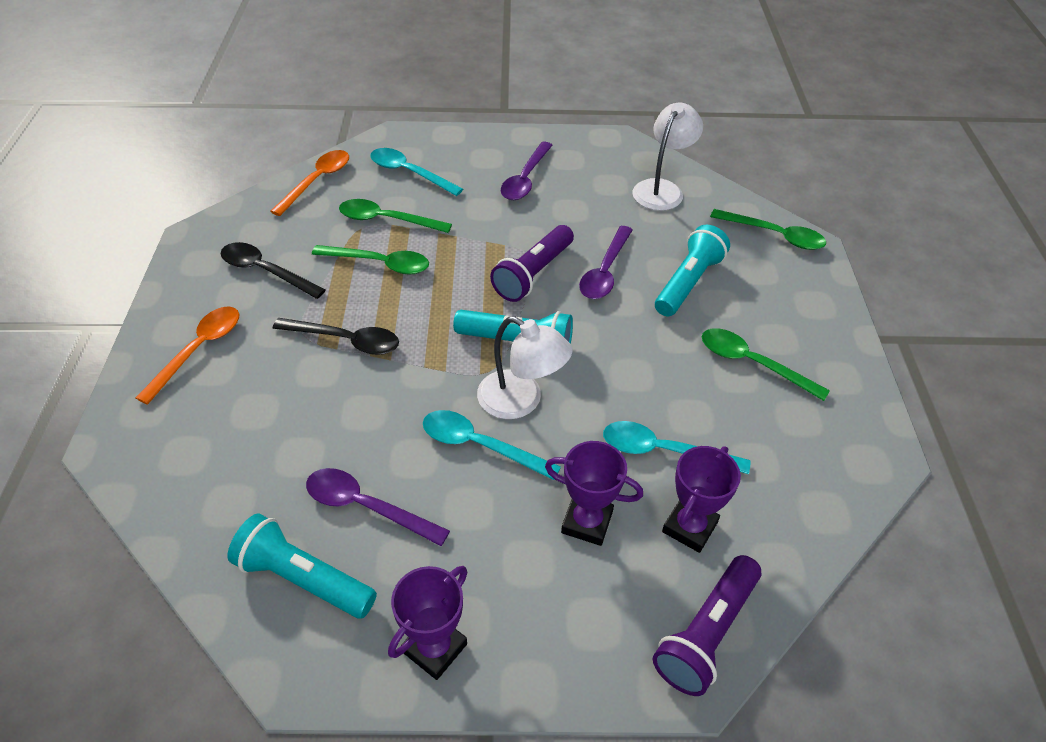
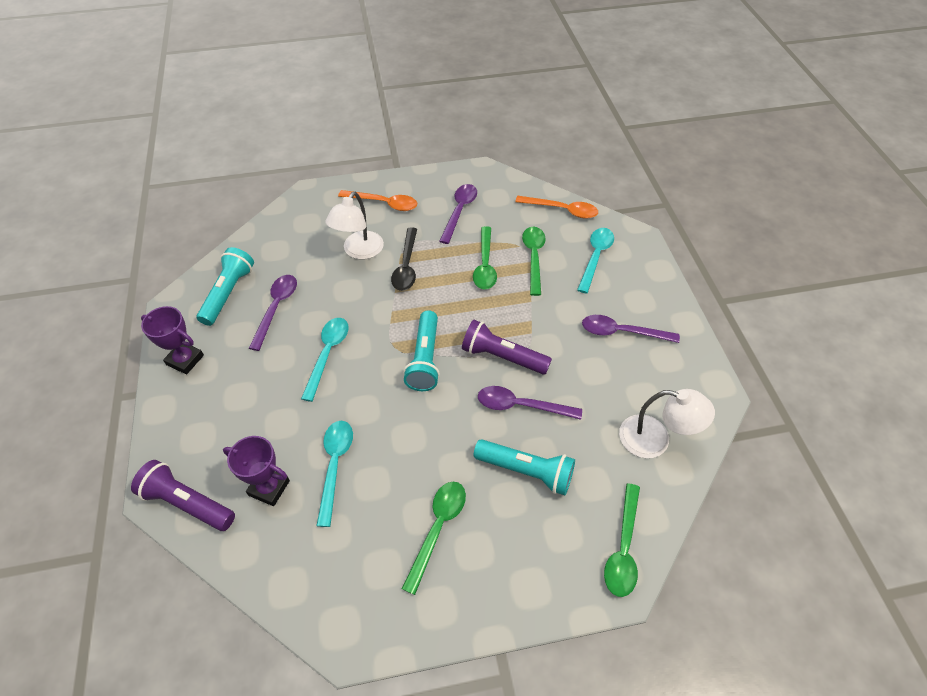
camera: 80 degrees right, 5 degrees up
(265, 271) = (459, 211): black spoon -> purple spoon
(521, 401) = (369, 370): white lamp -> white lamp (359, 251)
(587, 522) = (270, 424): purple trophy -> none

